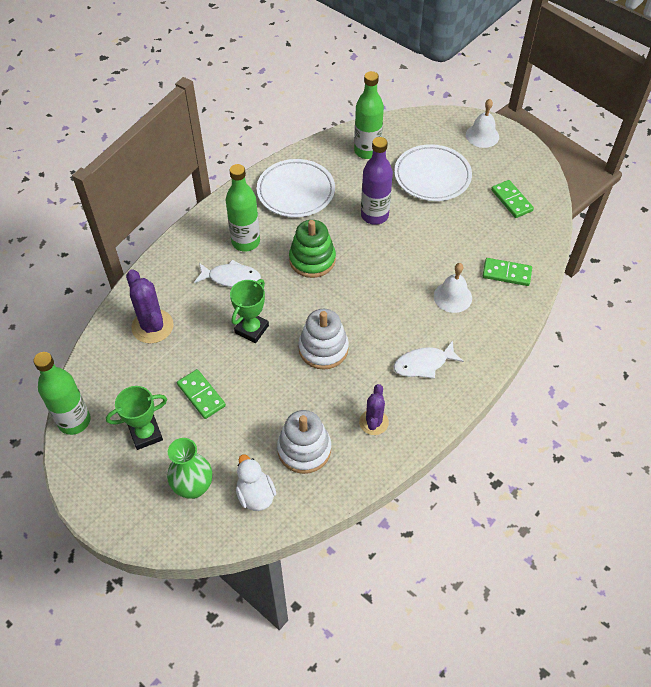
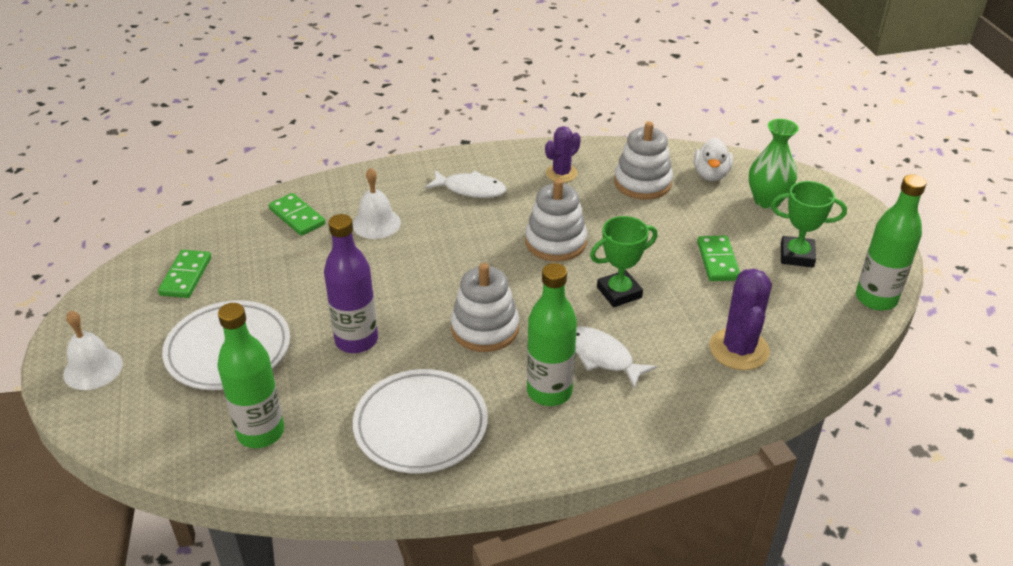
camera: 145 degrees left, 15 degrees down
(312, 260) = (485, 328): green stacking toy -> white stacking toy

